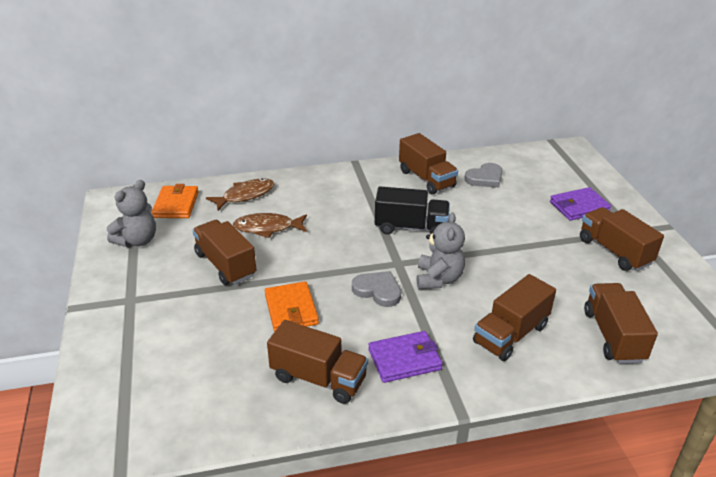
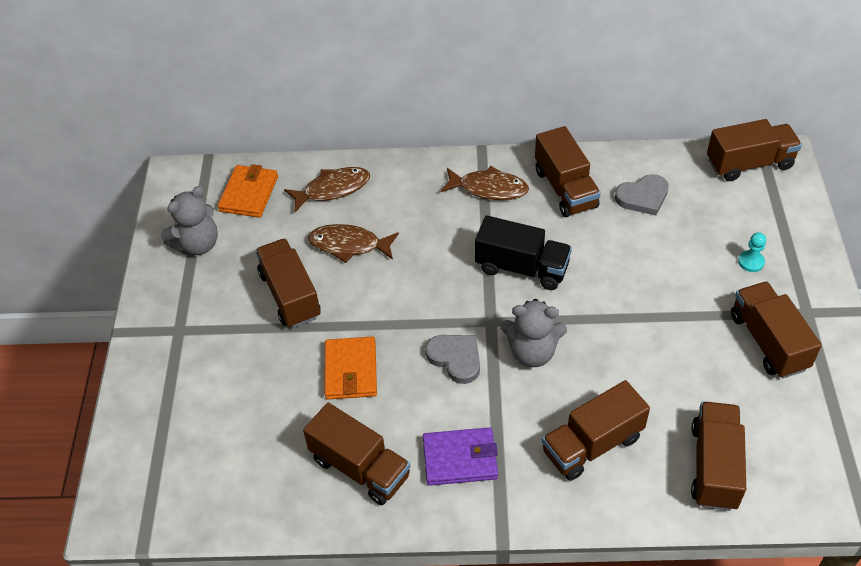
camera: 15 degrees right, 15 degrees up
(369, 184) = (489, 188): none -> brown fish
(438, 279) = (532, 352): grey teddy bear -> grey teddy bear turned 75 degrees clockwise
(551, 154) = (749, 164): none -> brown truck
(579, 207) = (751, 262): purple wallet -> turquoise pawn

